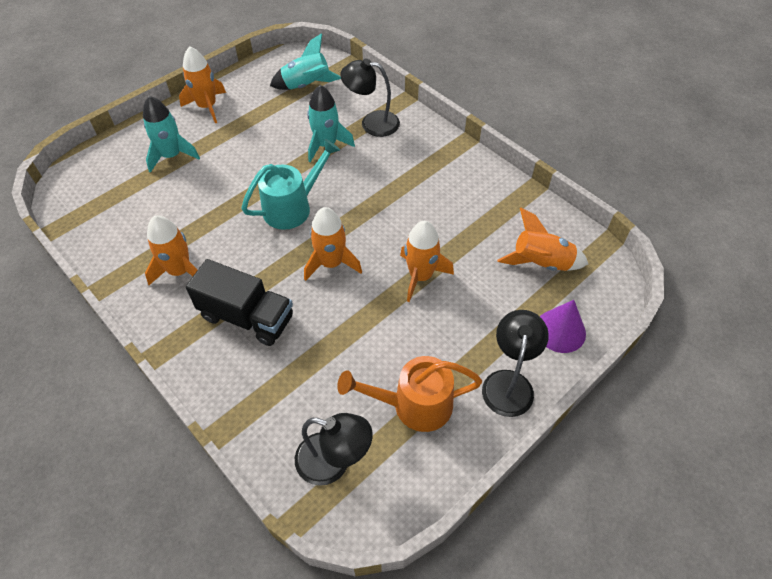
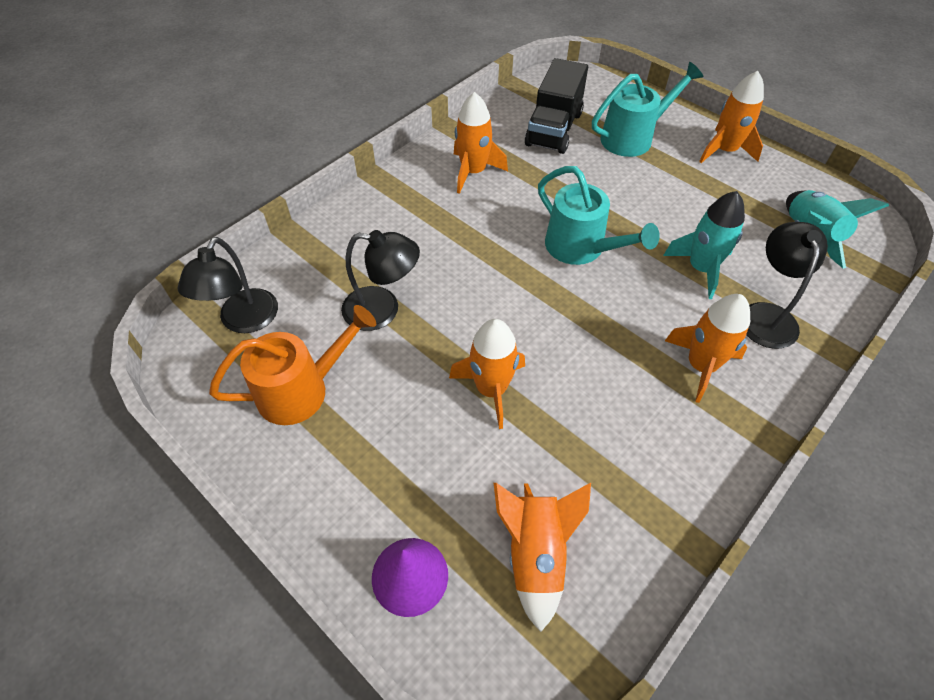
camera: 85 degrees right, 0 degrees up
(171, 156) = (633, 137): turquoise rocket -> turquoise watering can
(247, 317) = (419, 230): black truck -> black truck (553, 129)
(331, 263) = (500, 294): orange rocket -> orange rocket (701, 366)
(413, 405) = (302, 389): orange watering can -> orange watering can turned 75 degrees clockwise
(509, 382) = (326, 498): black lamp -> black lamp (383, 310)

